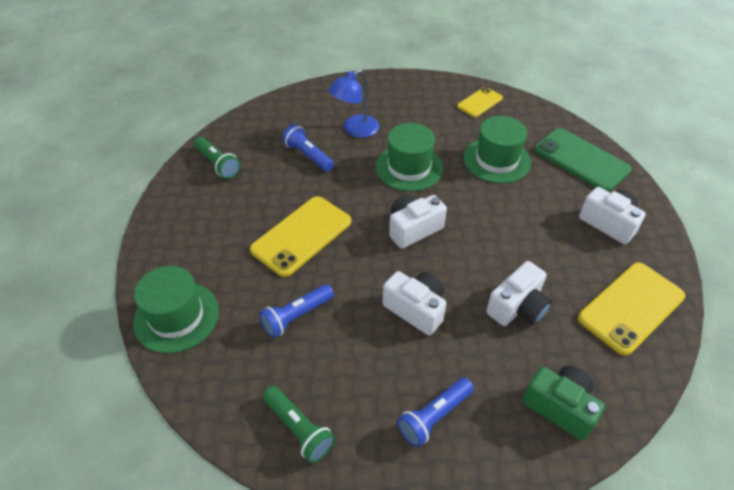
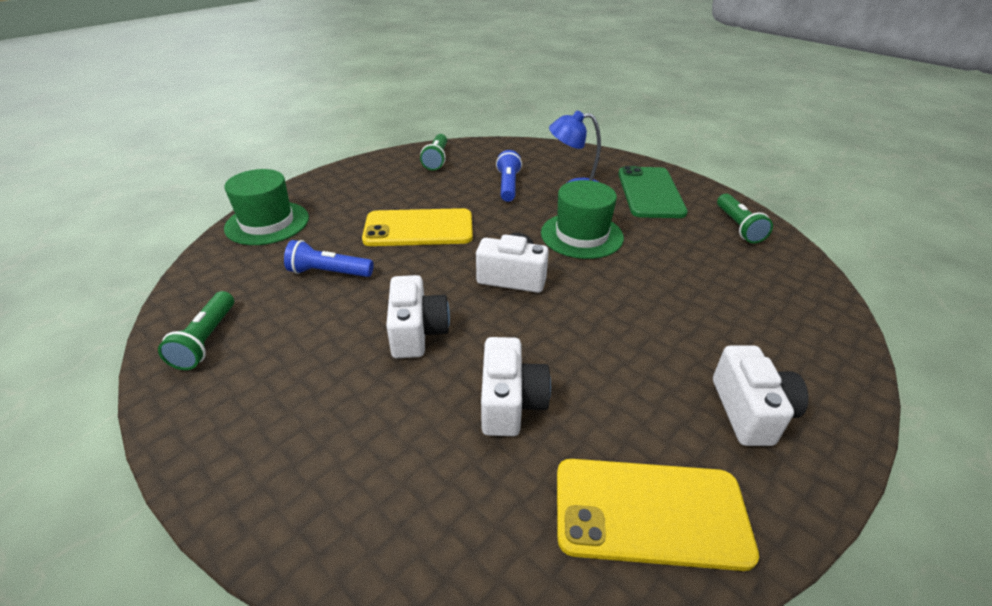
camera: 45 degrees right, 10 degrees down
(434, 416) = (294, 419): blue flashlight -> none
(480, 102) = (738, 226): yellow phone -> green flashlight
(496, 160) = (685, 277): green hat -> none
(517, 307) = (510, 402): white camera -> white camera turned 90 degrees counterclockwise
(560, 407) = (407, 524): green camera -> none
(581, 160) = (802, 333): green phone -> green phone (650, 193)

